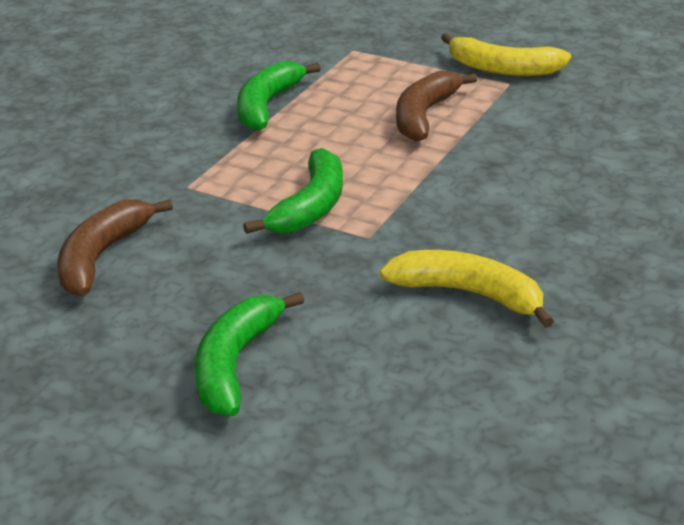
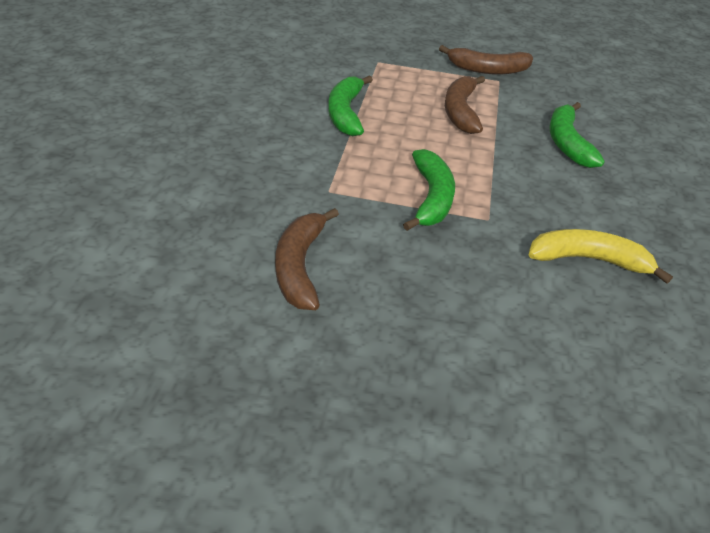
camera: 20 degrees left, 10 degrees up
(235, 364) = (466, 354): green banana -> green banana (567, 143)
(503, 69) = (487, 69): yellow banana -> brown banana

